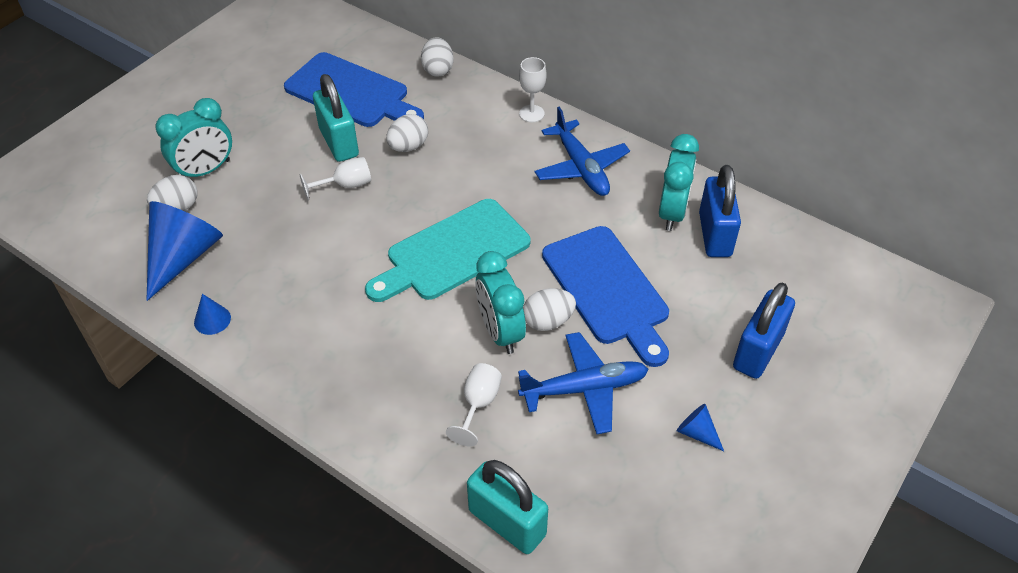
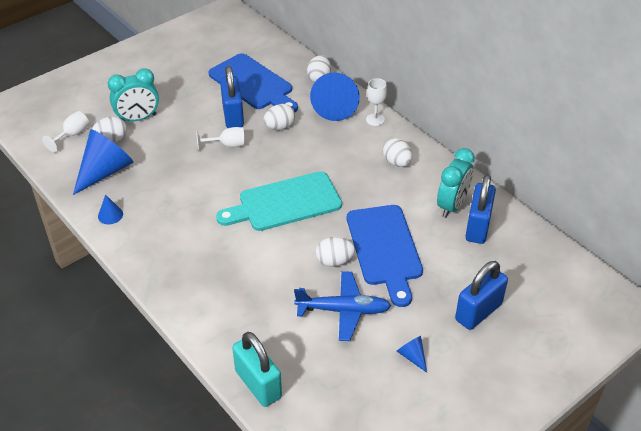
camera: 15 degrees right, 5 degrees down
(339, 142) = (233, 116): turquoise padlock -> blue padlock
(473, 104) = (336, 106): none -> blue cone
(478, 404) = (266, 305): white goblet -> white goblet (72, 135)
(500, 332) = (298, 261): turquoise clock -> none
(581, 167) = (397, 162): blue plane -> white egg

